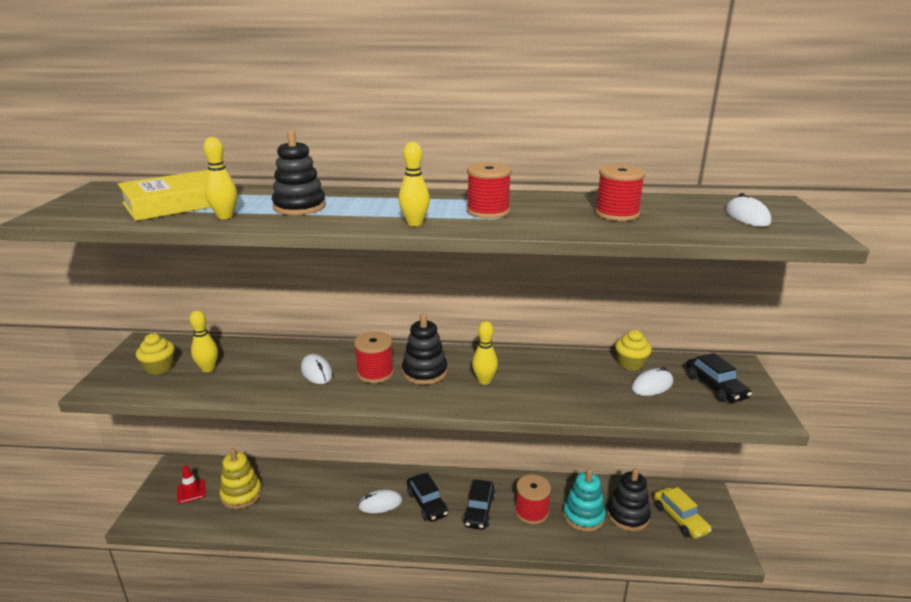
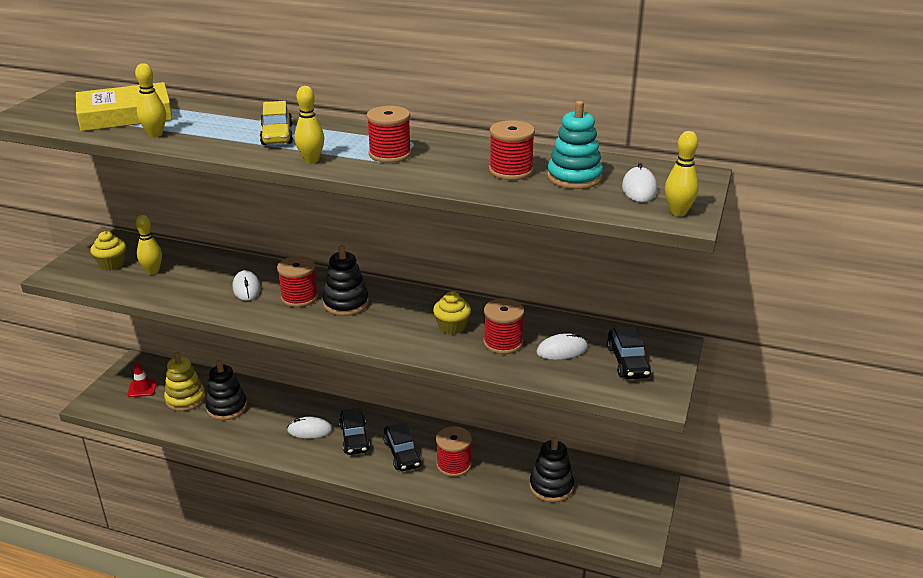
camera: 15 degrees right, 5 degrees up
(299, 207) = (225, 130): black stacking toy -> black stacking toy (227, 408)
(479, 510) = (402, 454): black car -> black car turned 45 degrees counterclockwise
(484, 381) = (397, 320): yellow bowling pin -> yellow bowling pin (678, 212)
(583, 516) = (504, 478): turquoise stacking toy -> turquoise stacking toy (574, 177)
(595, 387) = (503, 343): none -> red spool
(630, 364) = (557, 326): yellow cupcake -> yellow cupcake (452, 327)
(680, 519) = (605, 500): yellow car -> yellow car (277, 135)

